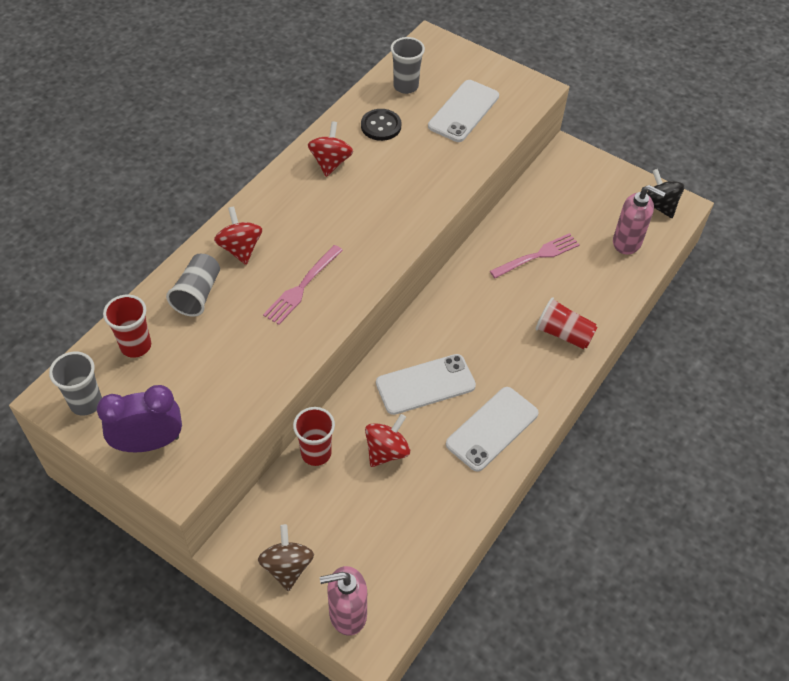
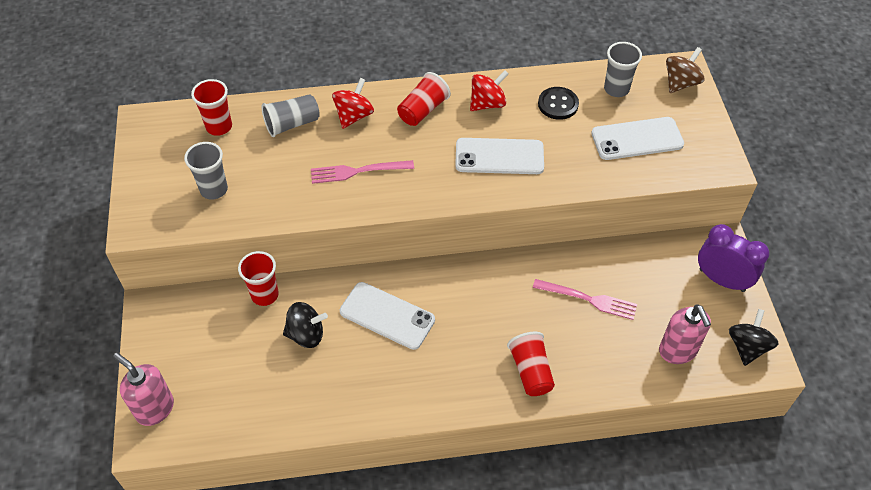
camera: 50 degrees right, 0 degrees up
(86, 403) = (153, 138): grey cup -> grey cup (214, 189)
(149, 443) = (152, 190): purple clock -> purple clock (722, 280)
(287, 567) = (161, 346): brown spinning top -> brown spinning top (680, 83)
(289, 203) = (423, 110): none -> red cup
(386, 451) = (306, 334): red spinning top -> black spinning top
(492, 429) = (390, 386): white phone -> white phone (499, 156)

